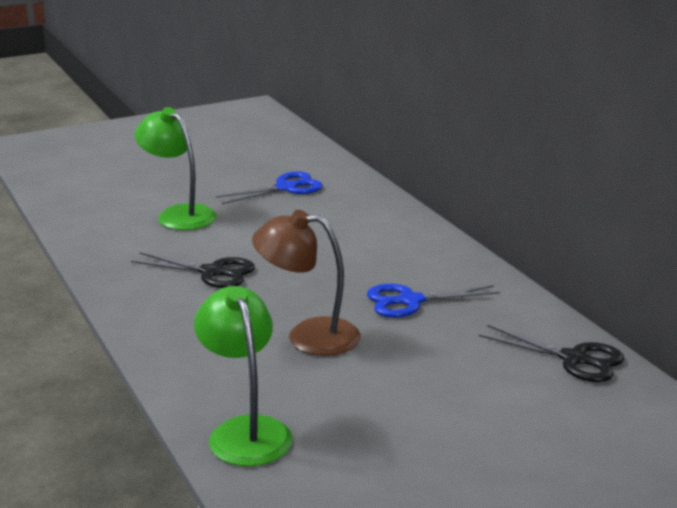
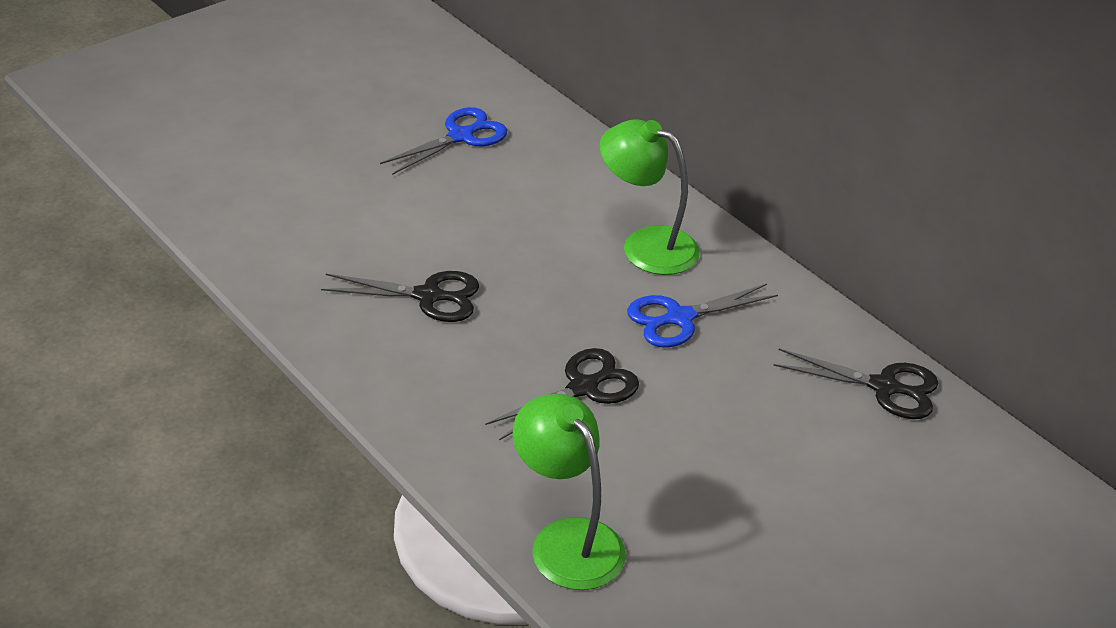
camera: 15 degrees left, 15 degrees up
(179, 214) = (344, 198): green lamp -> green lamp (646, 245)
(308, 336) = (583, 388): brown lamp -> black scissors

